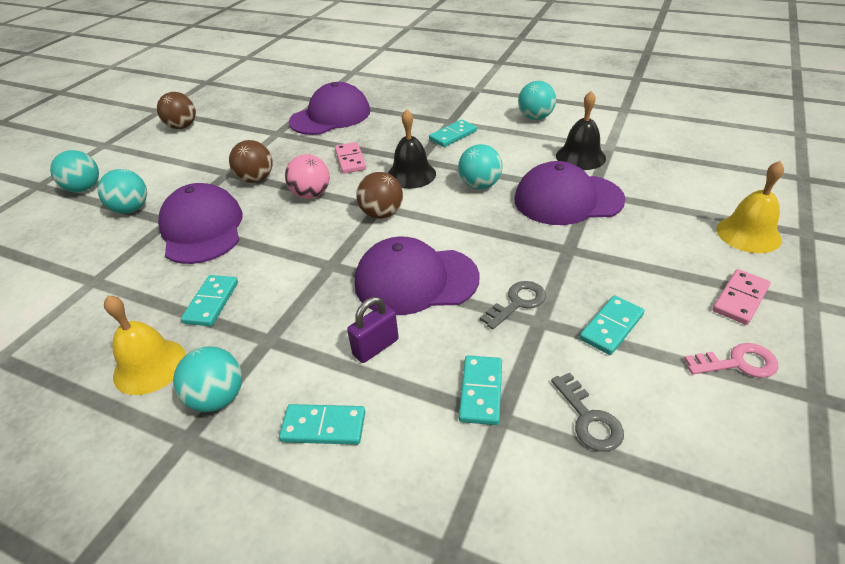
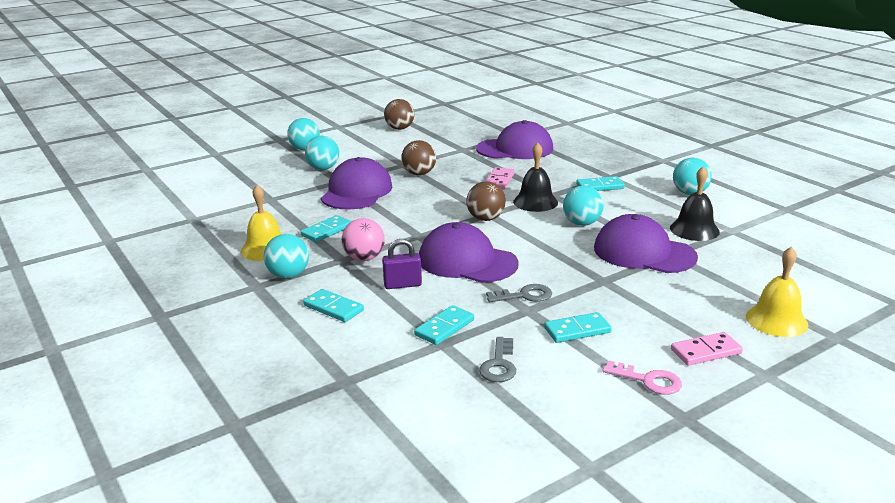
camera: 30 degrees right, 15 degrees down
(311, 195) = (448, 193): pink ball -> pink ball (364, 258)

